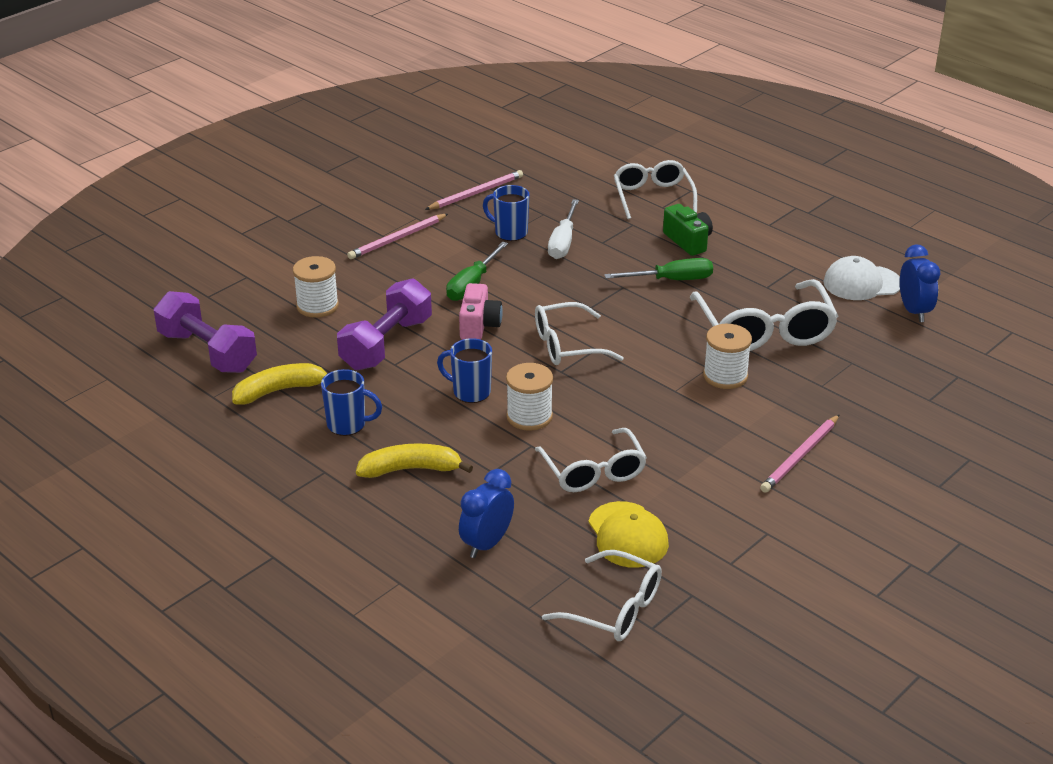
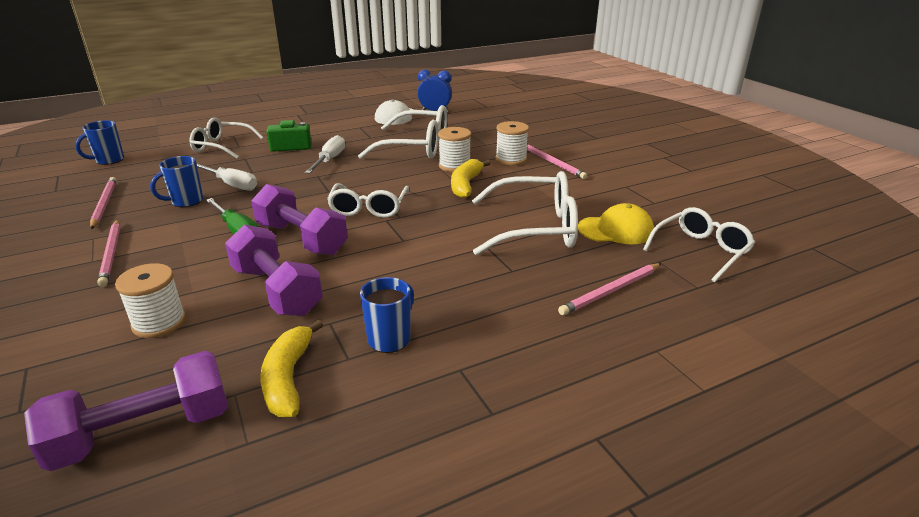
camera: 70 degrees left, 5 degrees down
(411, 469) = (487, 312): yellow banana -> yellow banana (466, 185)
(470, 392) = (393, 260): blue mug -> blue mug (109, 160)
(479, 326) = (301, 239): pink camera -> purple dumbbell
(487, 544) = (611, 291): blue clock -> pink pencil
(529, 416) = (448, 240): white spool -> white spool (511, 159)
(593, 471) = (534, 228): white glasses -> white glasses, size x1.50
(671, 280) = (329, 160): green screwdriver -> white screwdriver

